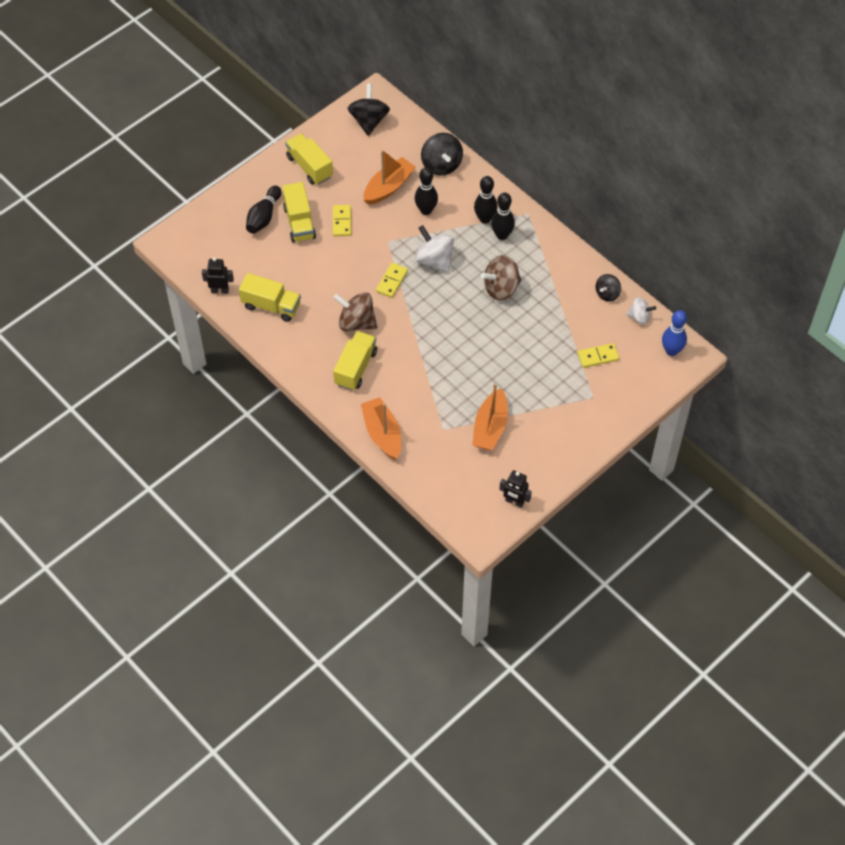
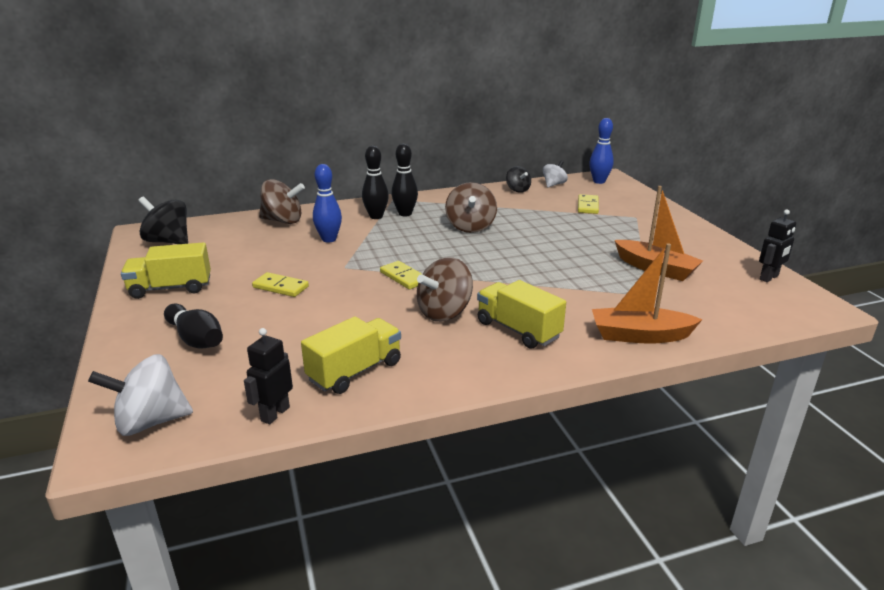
camera: 65 degrees left, 30 degrees down
(299, 222) = (243, 315): yellow truck -> none
(388, 187) = (271, 251): orange boat -> none
(426, 210) = (329, 239): black bowling pin -> blue bowling pin
(434, 260) = (400, 249): white spinning top -> white spinning top (150, 422)
(441, 165) = (283, 221): black spinning top -> brown spinning top

